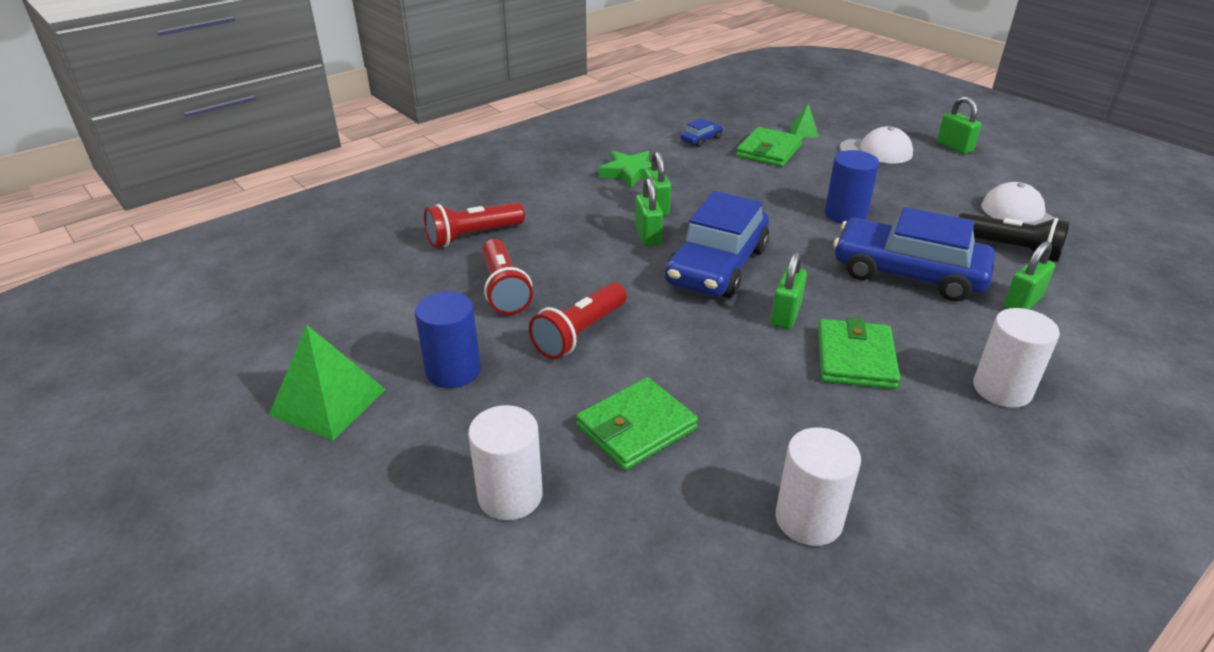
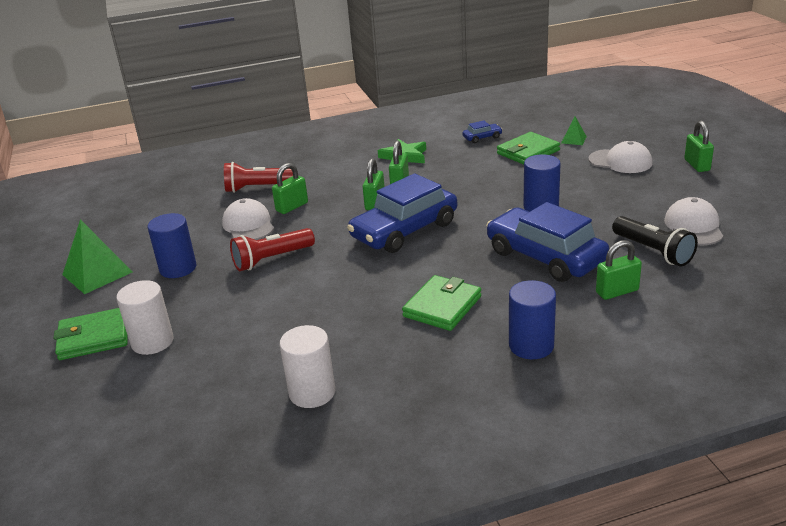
camera: 25 degrees right, 5 degrees down
(504, 289) = (248, 225): red flashlight -> white cap
(636, 427) = (256, 320): green wallet -> green wallet (93, 337)
(785, 315) = (421, 270): green padlock -> green padlock (292, 207)
(1002, 389) = (531, 346): white cylinder -> blue cylinder

